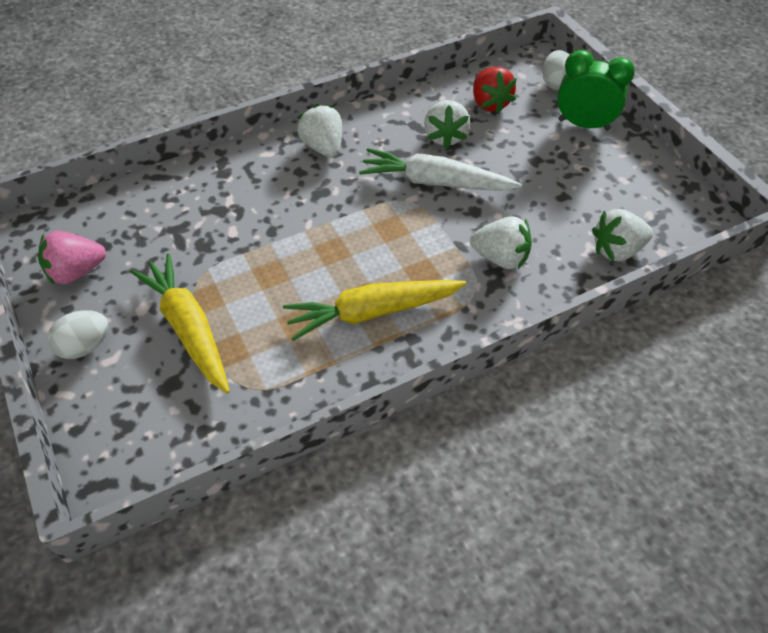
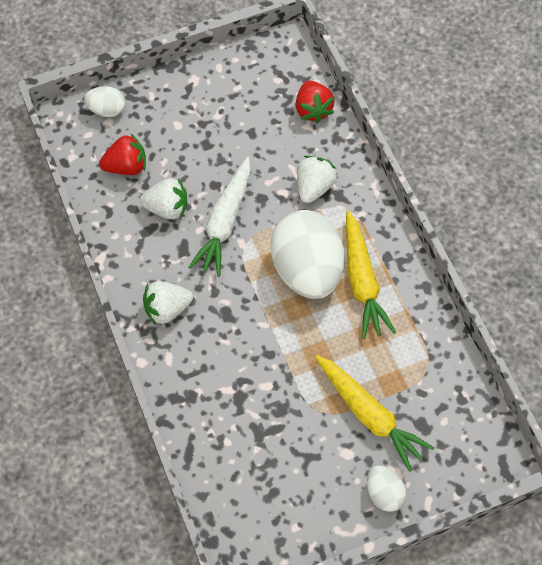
camera: 85 degrees left, 10 degrees up
(76, 272) = (303, 513): pink strawberry -> none
(188, 328) = (370, 415): yellow carrot -> yellow carrot turned 105 degrees counterclockwise
(382, 257) = (307, 270): none -> white egg
(583, 125) = (167, 100): green clock -> none
(617, 250) = (313, 110): white strawberry -> red strawberry

